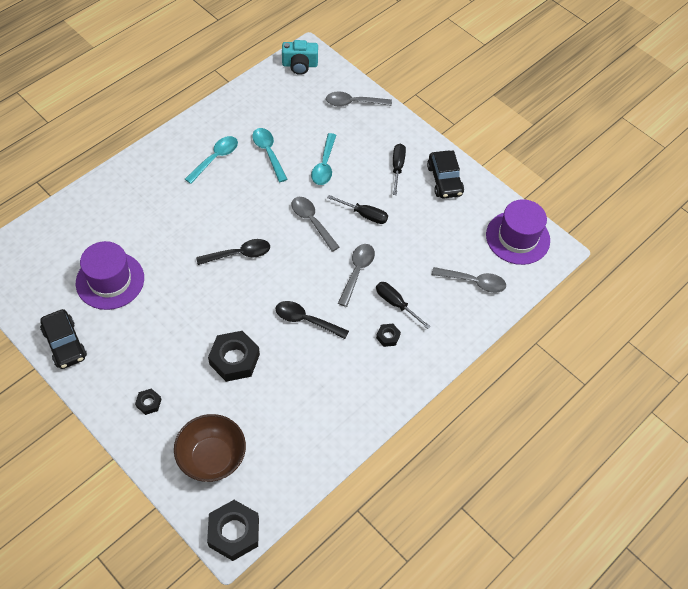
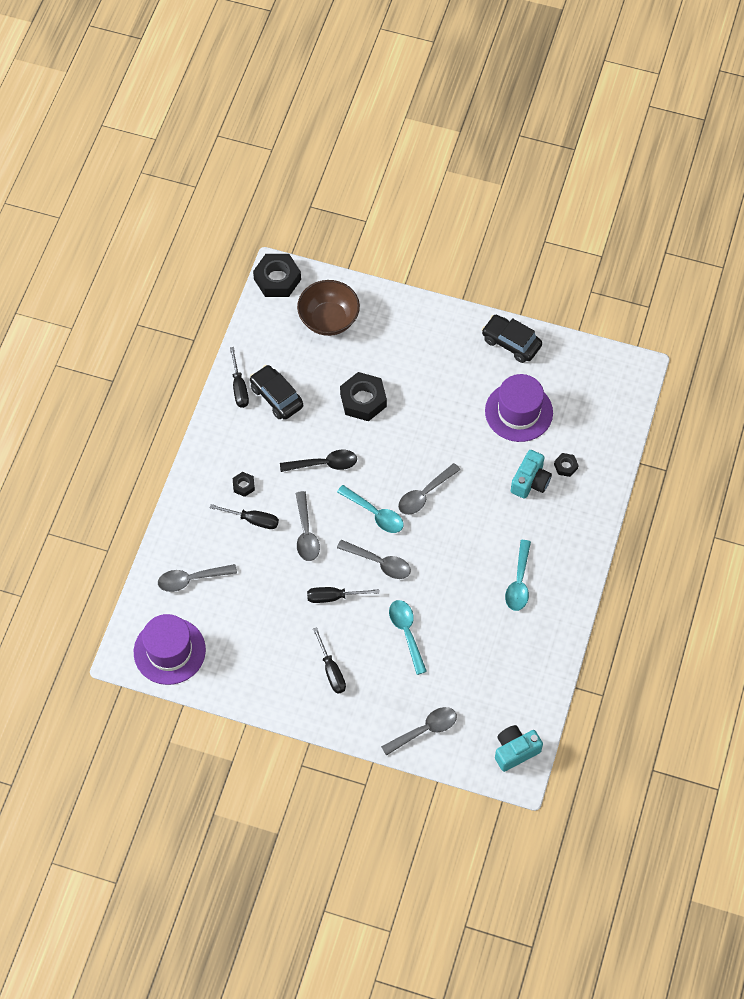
camera: 155 degrees right, 5 degrees up
(147, 222) = (530, 481): none -> turquoise camera
(149, 403) = (407, 333): black nut -> black nut (565, 466)
(239, 254) = (424, 494): black spoon -> grey spoon
(268, 153) = (472, 617): turquoise spoon -> turquoise spoon (375, 514)
(340, 431) = (239, 387): none -> black screwdriver
(444, 180) = (275, 681): black car -> black car (276, 397)

